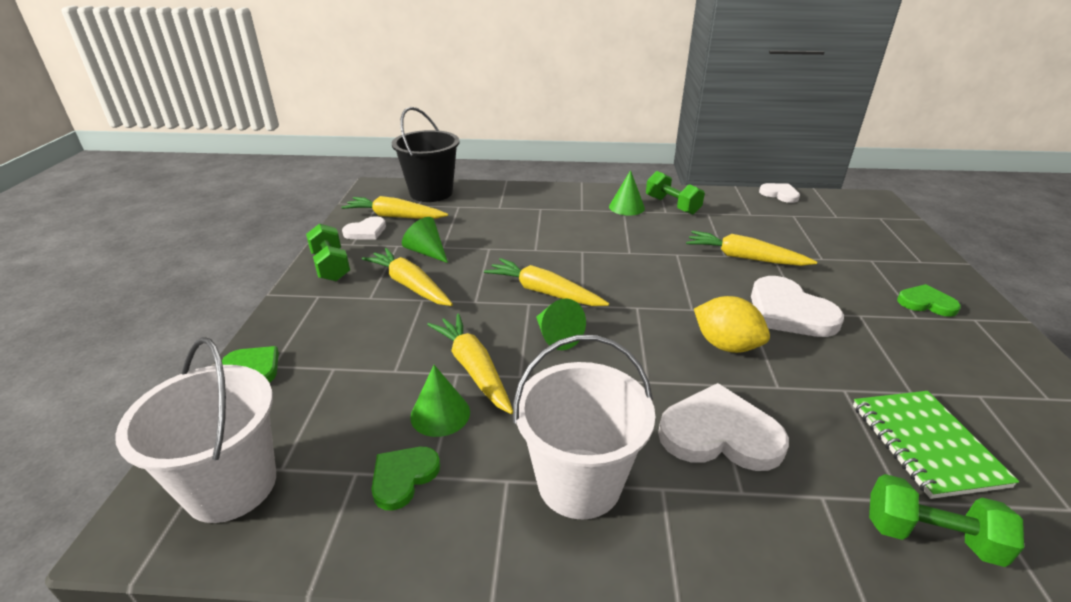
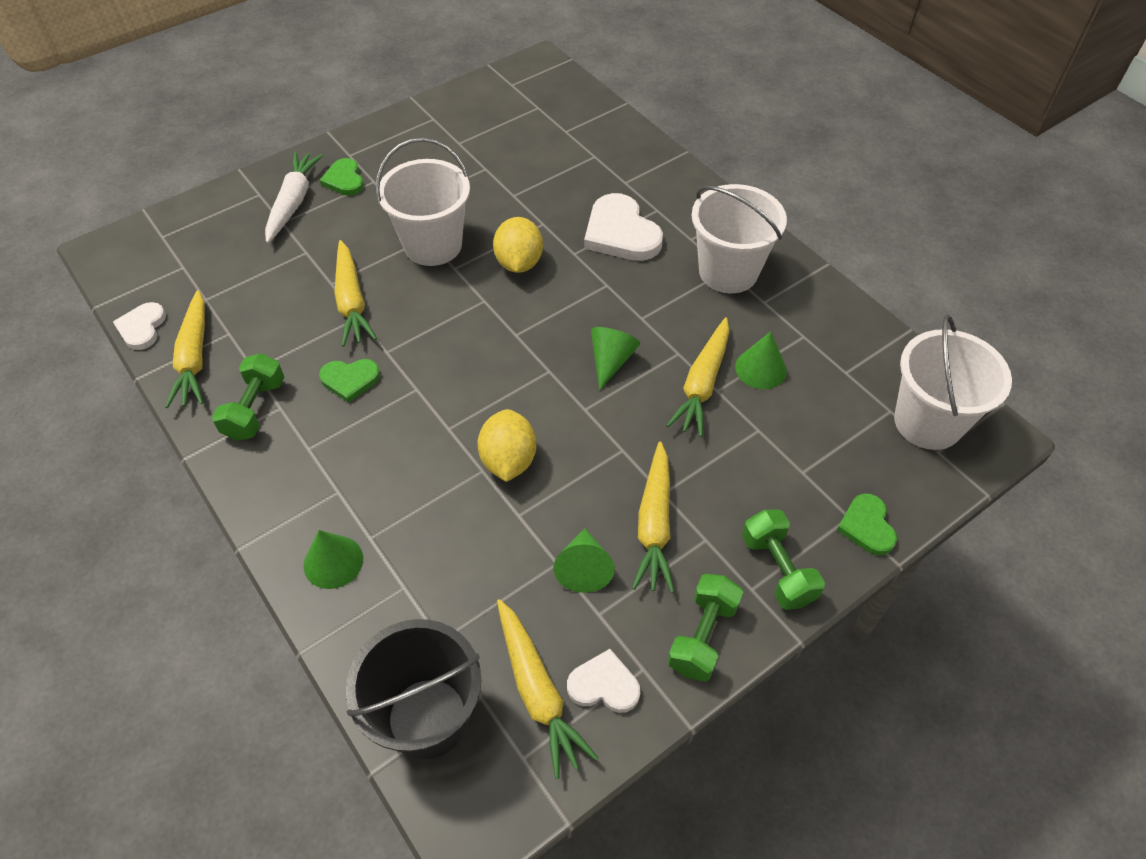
camera: 130 degrees left, 20 degrees up
(403, 477) = (820, 347): green heart -> green heart (350, 380)
(530, 259) = (508, 460): none -> yellow lemon
(544, 292) = (556, 409): yellow carrot -> yellow carrot (194, 357)
(626, 207) = (295, 450): green cone -> green cone (333, 561)
(789, 312) = (433, 245): white heart -> white bucket
(898, 271) = (293, 203): none -> white carrot
(926, 444) = (536, 155): green notebook -> none
(930, 536) = (611, 144): green dumbbell -> green dumbbell (777, 569)

